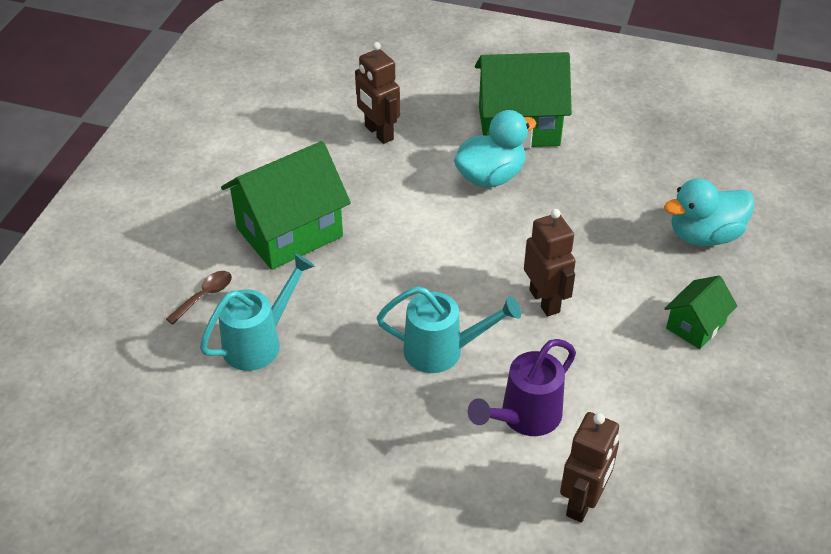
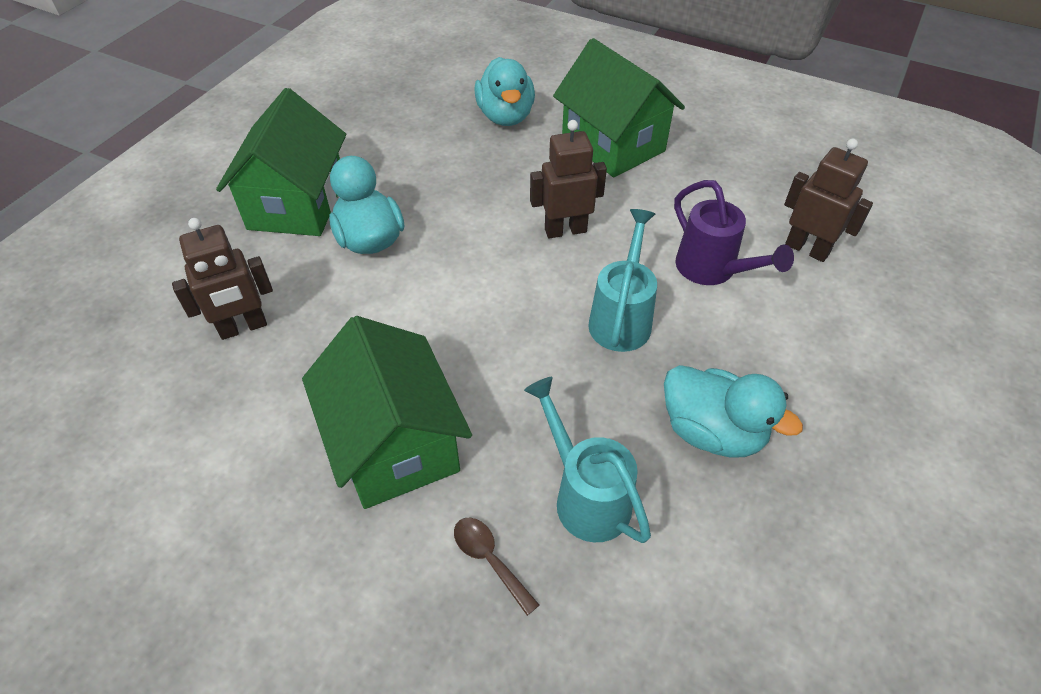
camera: 80 degrees left, 5 degrees up
(329, 419) = (712, 432): none -> turquoise duck
(695, 326) = (613, 144): green house -> green house, size x1.93

